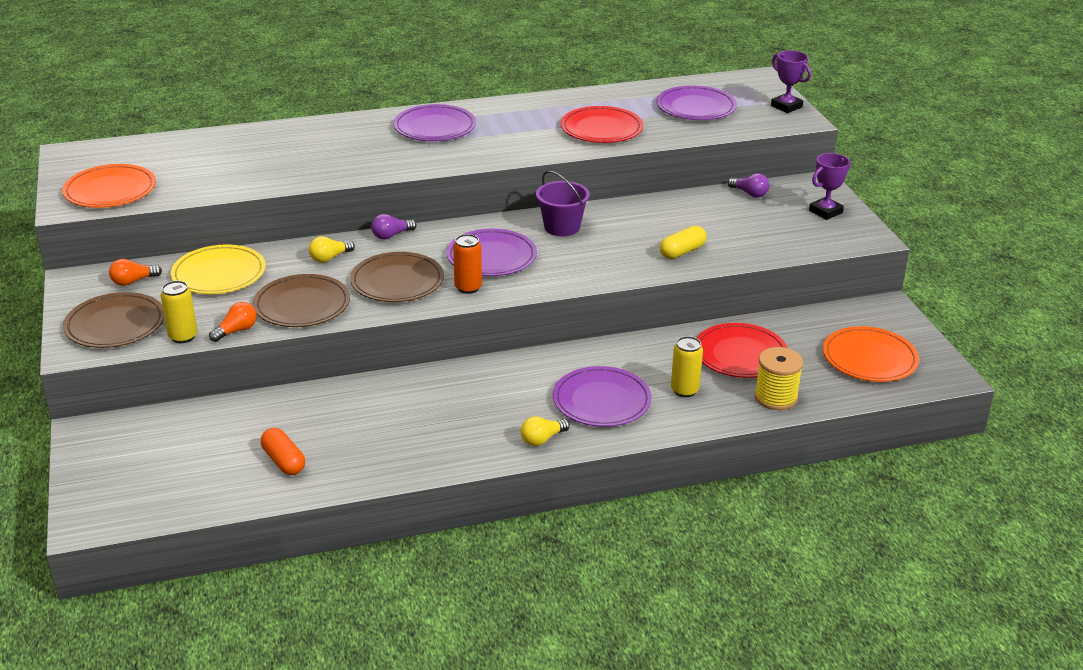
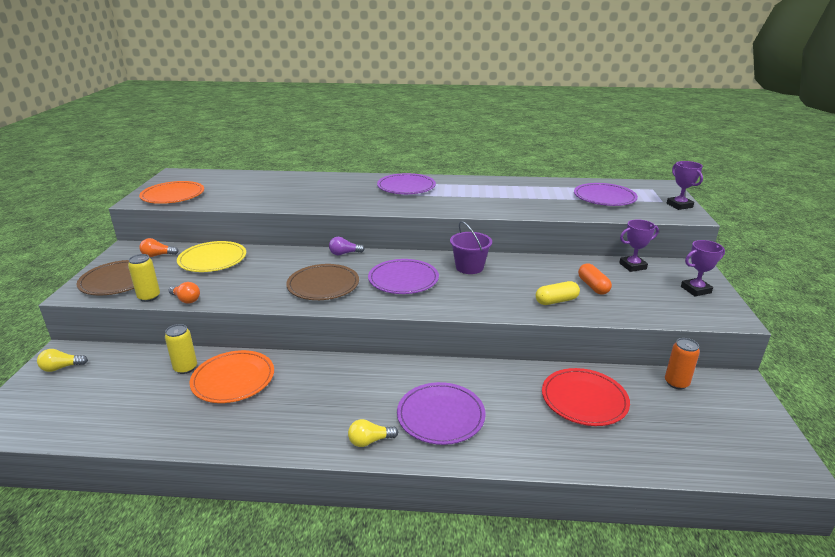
camera: 20 degrees right, 5 degrees down
(236, 331) = (186, 300): orange light bulb -> orange light bulb turned 60 degrees clockwise
(284, 461) = (161, 410): orange capsule -> orange capsule (593, 286)
(302, 305) = (245, 290): brown plate -> none
(330, 258) = (291, 261): yellow light bulb -> yellow light bulb (61, 367)
(468, 287) = (370, 299): orange can -> orange can (676, 383)
(601, 129) = (524, 202): red plate -> none
(684, 390) = (519, 423): yellow can -> yellow can (185, 368)
(749, 193) = (632, 266): purple light bulb -> purple trophy
(776, 397) = (603, 450): yellow spool -> none
(869, 358) = (711, 431): orange plate -> orange plate (233, 379)

